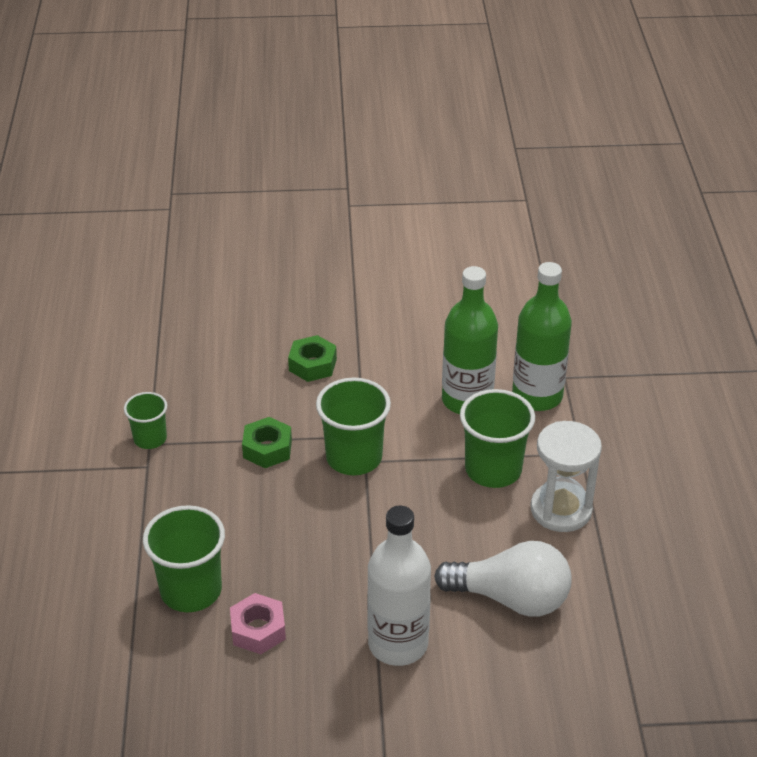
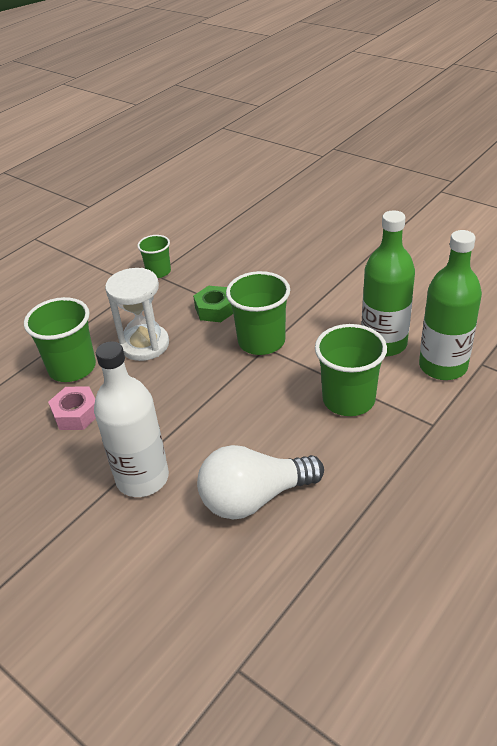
camera: 45 degrees right, 0 degrees up
(312, 365) = (303, 273): green nut -> none
(511, 598) = (254, 498): white light bulb -> white light bulb turned 105 degrees clockwise
(561, 509) = (368, 457): white hourglass -> white hourglass (144, 345)

